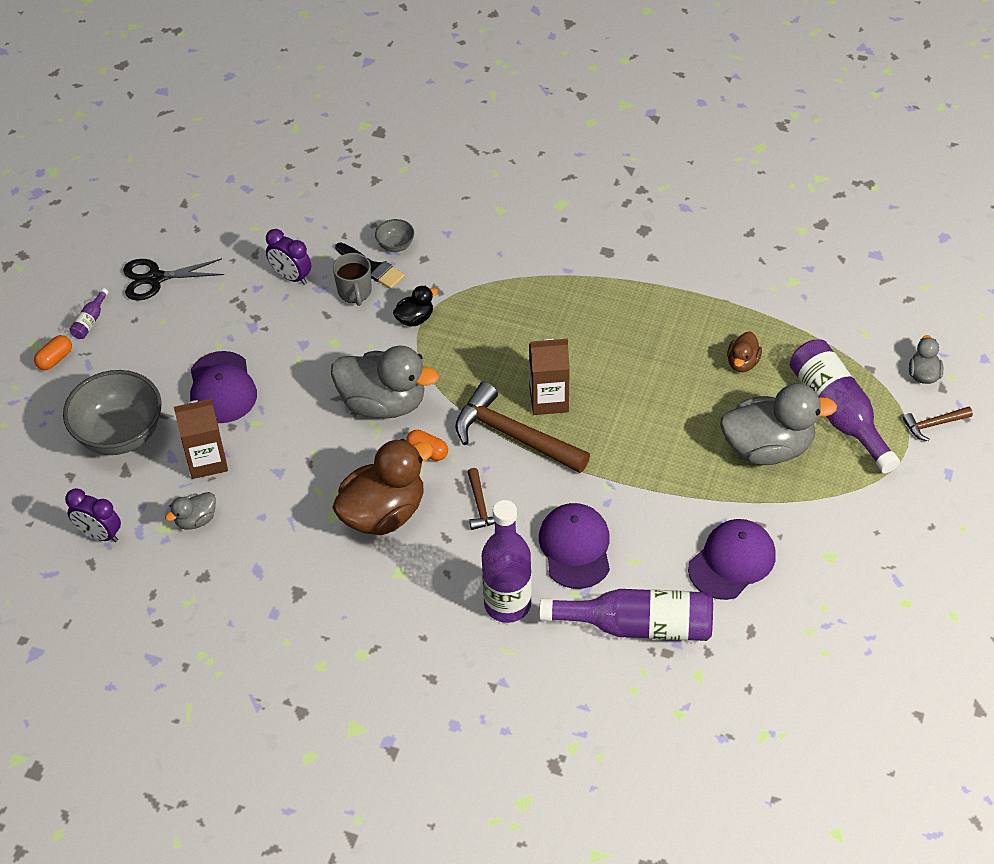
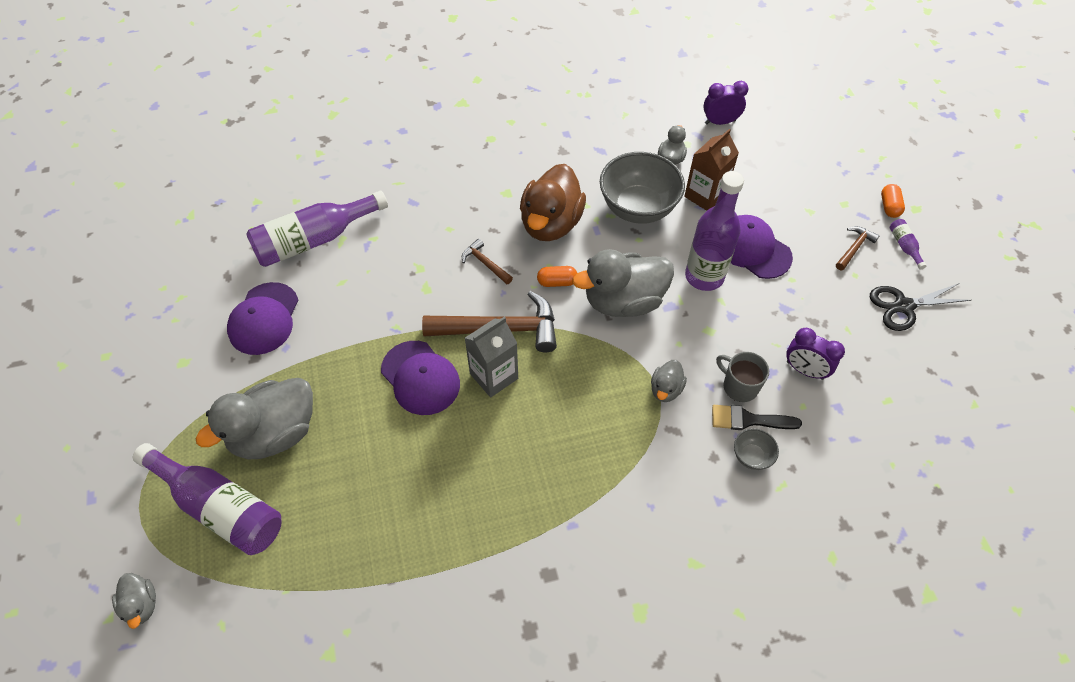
camera: 145 degrees right, 5 degrees up
(120, 435) = (781, 182): grey bowl -> grey bowl (638, 208)
(155, 278) = (904, 306): black scissors -> black scissors turned 150 degrees counterclockwise
(291, 276) = (805, 370): purple clock -> purple clock turned 150 degrees counterclockwise
(415, 319) = (666, 389): black duck -> grey duck
(507, 604) = (417, 209): purple bottle -> purple bottle (704, 276)
(549, 399) = (494, 376): brown carton -> grey carton
(575, 547) = (393, 269): purple cap -> purple cap (420, 378)
(742, 363) = (338, 513): brown duck -> none
(933, 425) = (117, 546): brown hammer -> brown hammer (854, 248)

